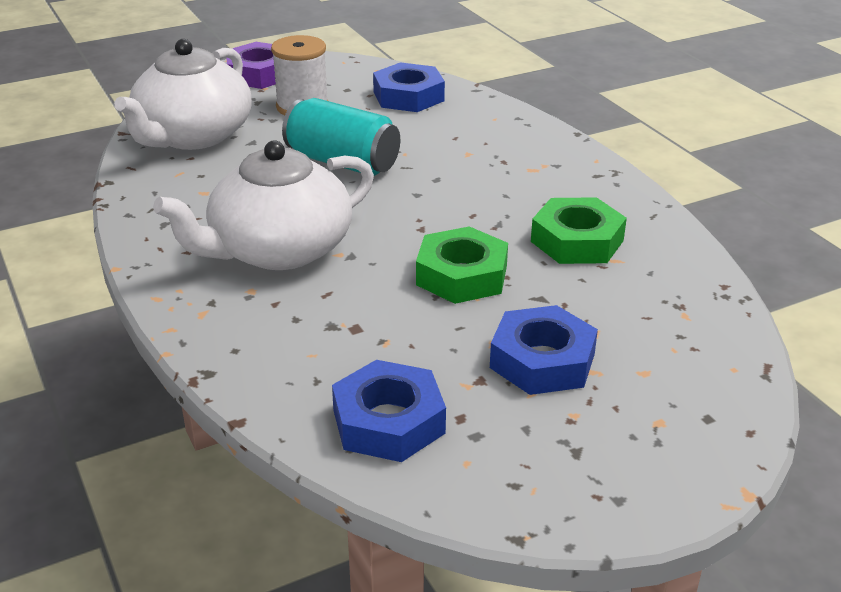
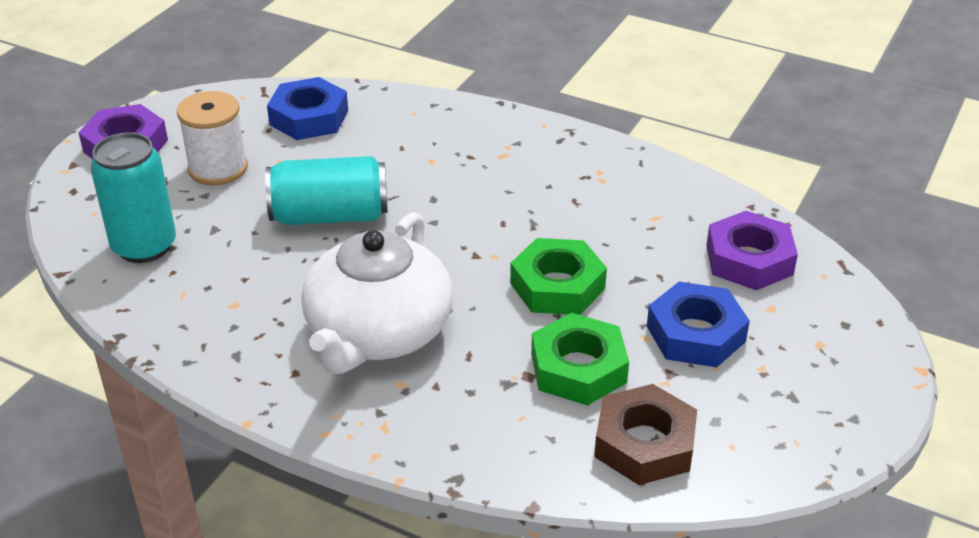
camera: 35 degrees left, 5 degrees up
(193, 136) = (144, 246): white teapot -> turquoise can
(388, 421) = (644, 443): blue nut -> brown nut
(577, 241) = (610, 212): green nut -> green nut (578, 368)
(669, 325) = (749, 259): none -> purple nut

